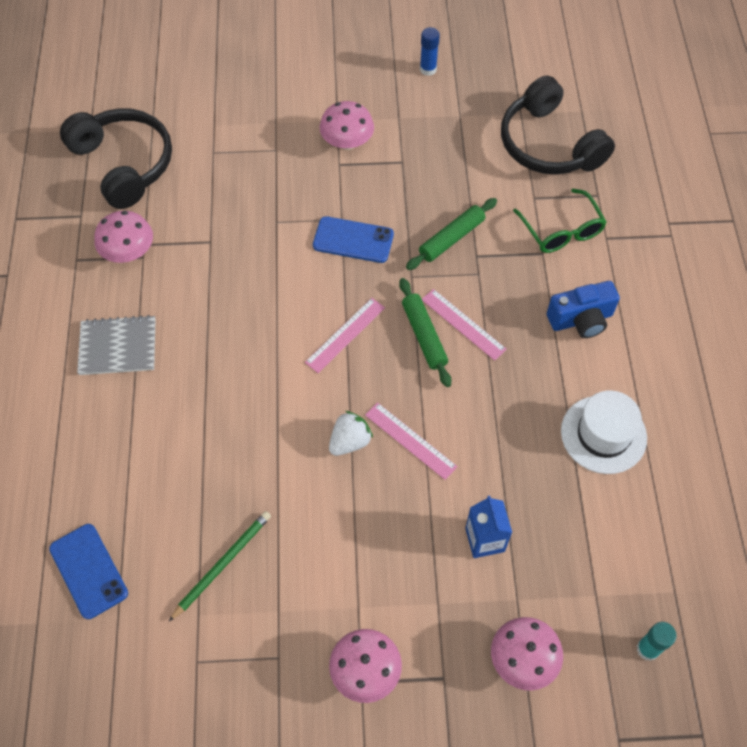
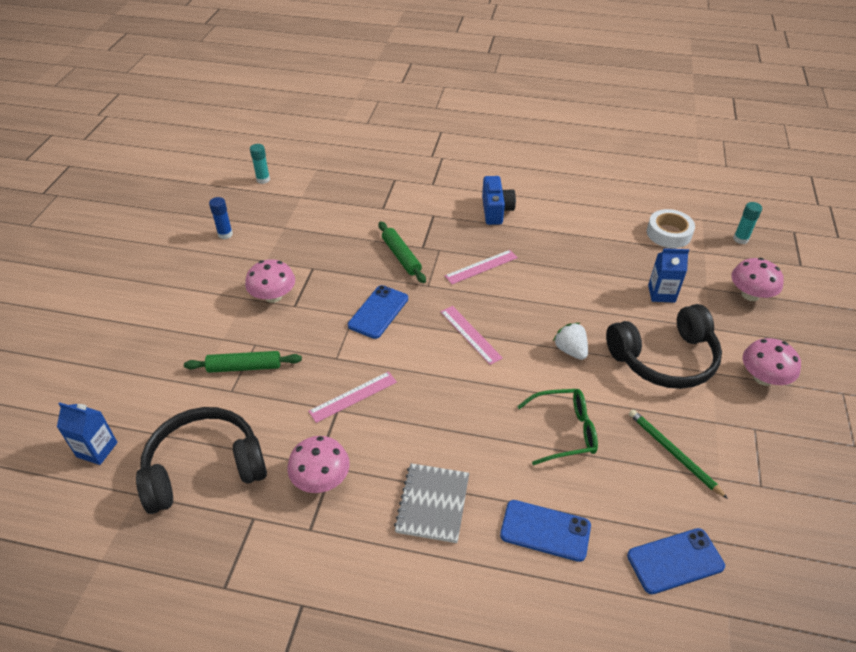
camera: 75 degrees left, 15 degrees down
(104, 448) = (545, 530): none -> blue phone
(128, 85) = (97, 449): none -> blue carton
(410, 440) = (576, 315): pink ruler -> pink ruler (353, 396)
(424, 336) = (485, 289): green rolling pin -> green rolling pin (244, 367)
(537, 68) = (263, 179): none -> turquoise glue stick
(549, 144) = (338, 190): black headphones -> black headphones (664, 358)
(561, 230) = (417, 202): green glasses -> green glasses (564, 431)
(603, 434) = (588, 221): white hat -> none
(619, 544) = (668, 233): none -> white tape

